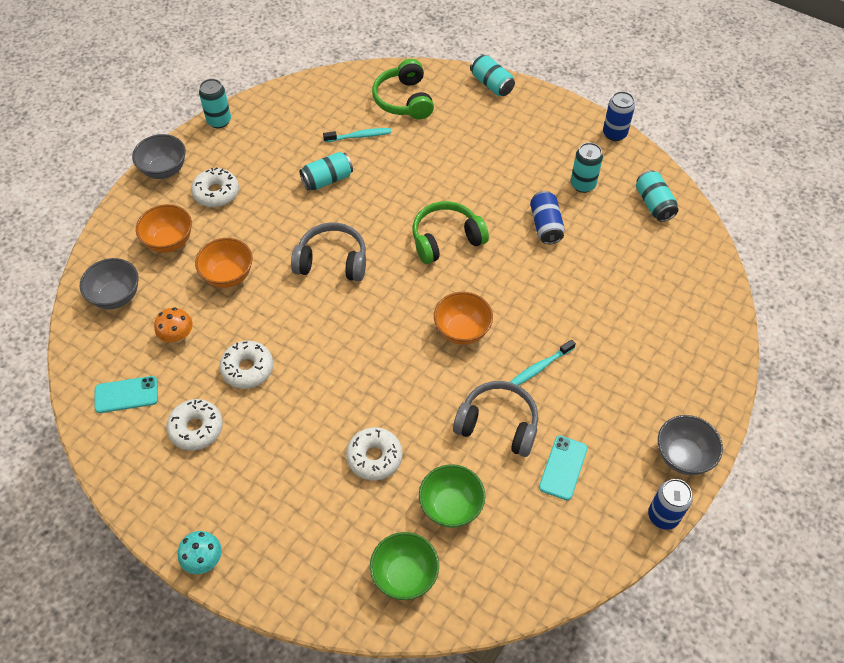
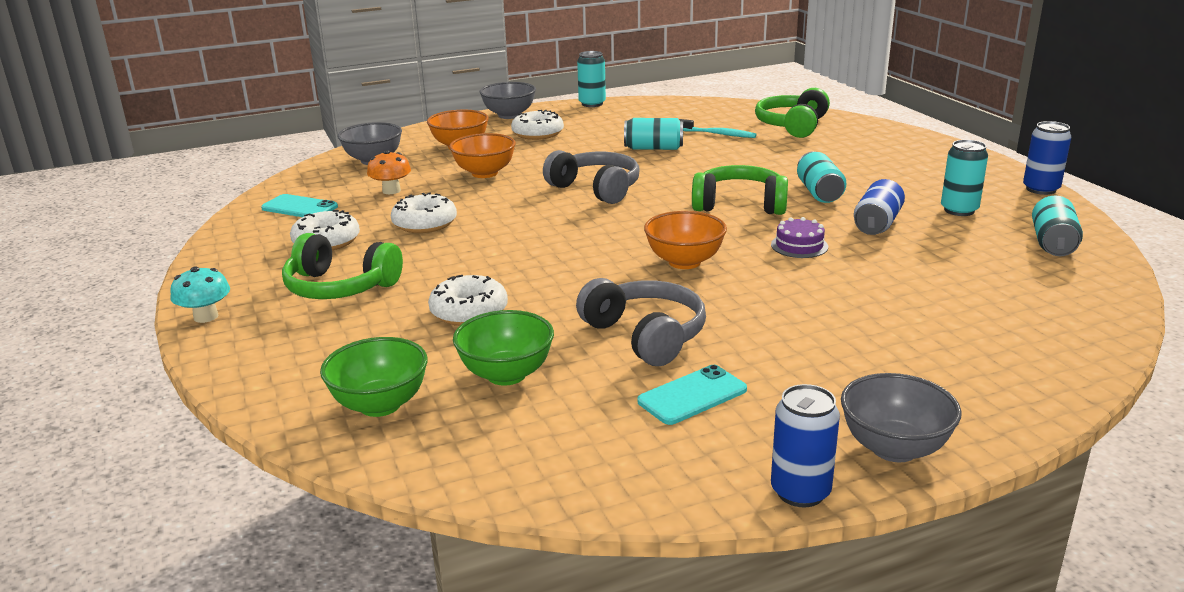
camera: 35 degrees right, 30 degrees down
(263, 477) = (340, 287): none -> green headphones
(491, 84) = (906, 135): turquoise can -> turquoise can (819, 192)
(517, 276) = (799, 246): none -> purple cake
(540, 367) = (753, 312): turquoise toothbrush -> none

